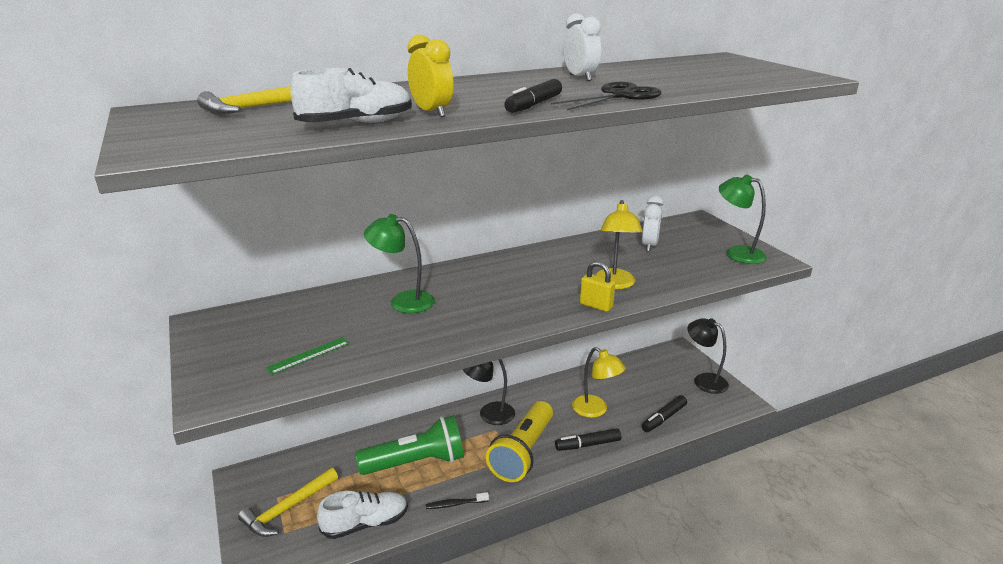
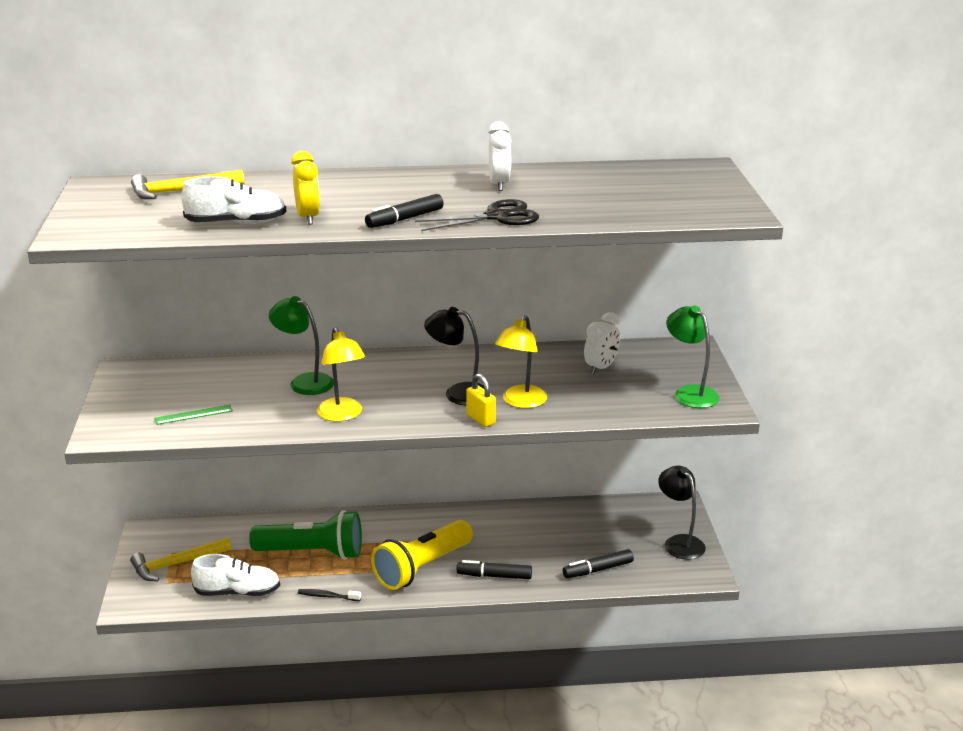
camera: 20 degrees right, 0 degrees up
(489, 414) = (412, 524): black lamp -> black lamp (458, 393)
(595, 410) = (528, 546): yellow lamp -> yellow lamp (342, 415)

